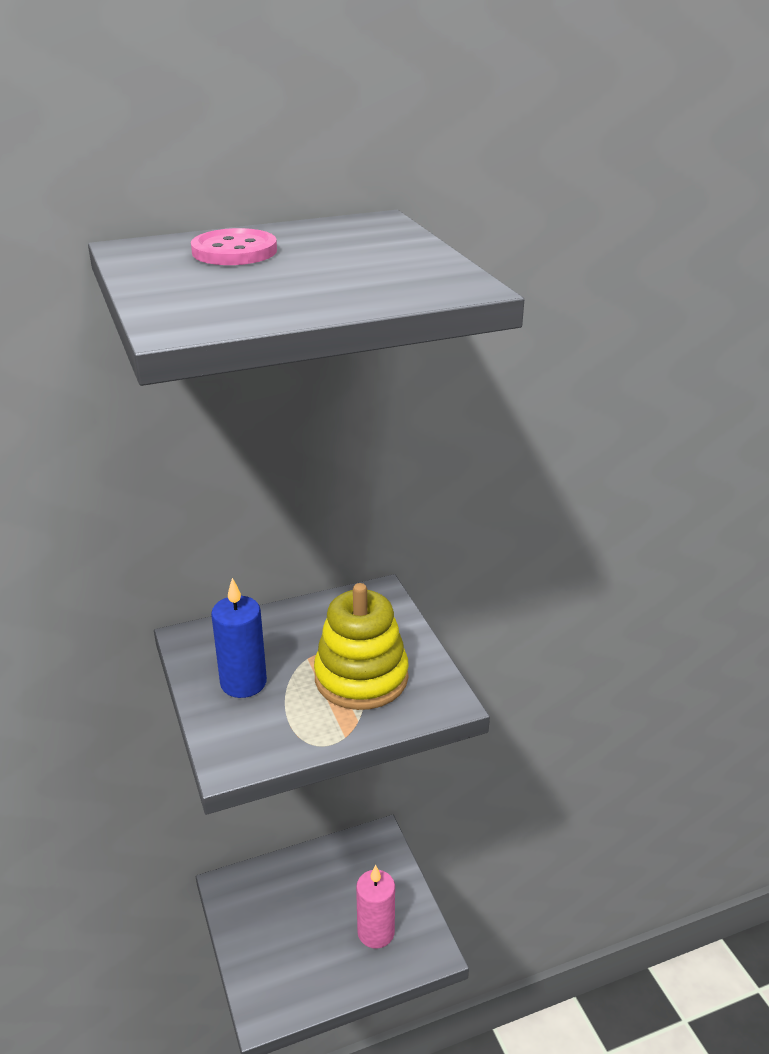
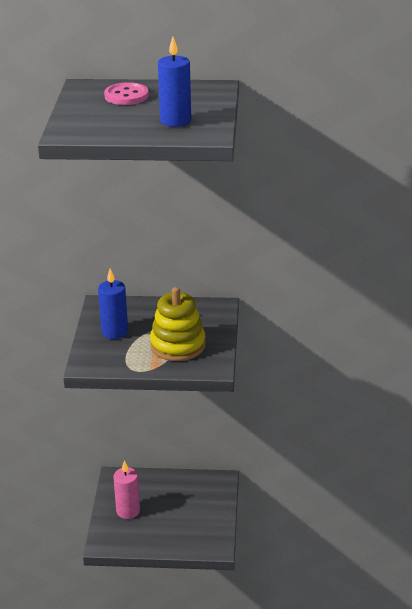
camera: 25 degrees right, 0 degrees up
(372, 274) = (175, 121): none -> blue candle
(376, 932) = (189, 526): pink candle -> pink candle (128, 511)

